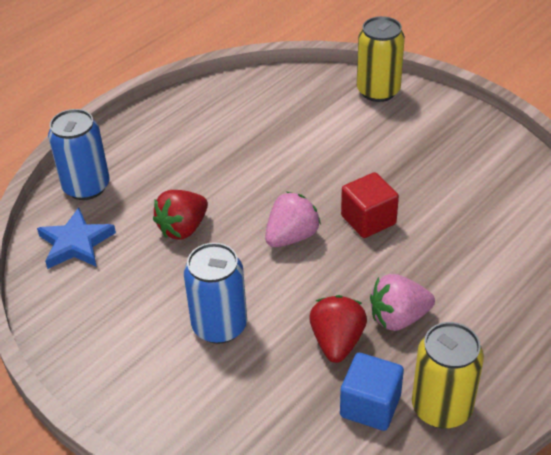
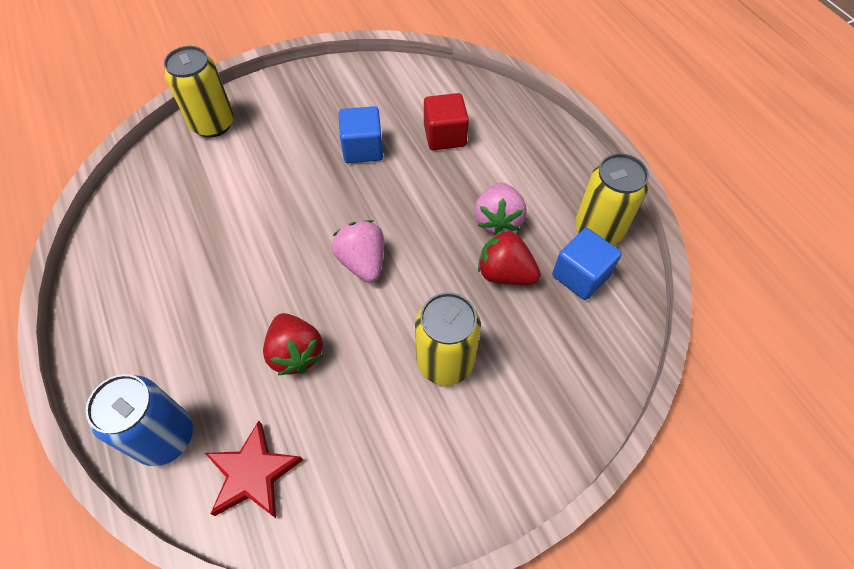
camera: 70 degrees left, 15 degrees up
(76, 243) = (253, 474): blue star -> red star
(219, 326) = (445, 361): blue can -> yellow can
(368, 220) = (375, 197): red cube -> red cube (445, 136)
(419, 191) = (363, 148): none -> blue cube

